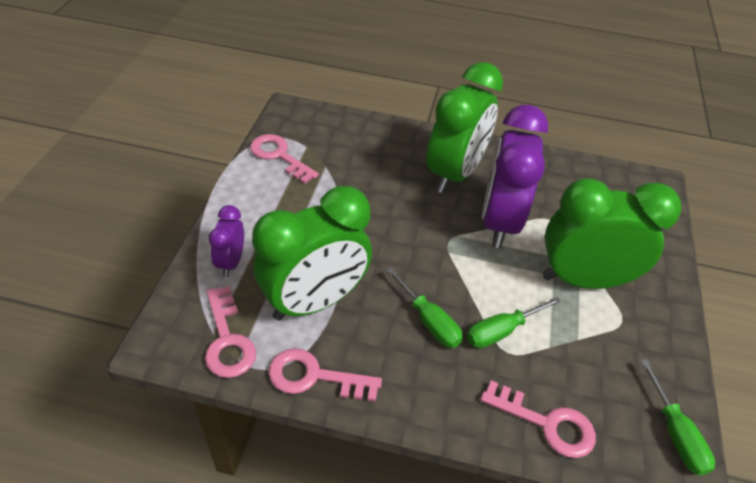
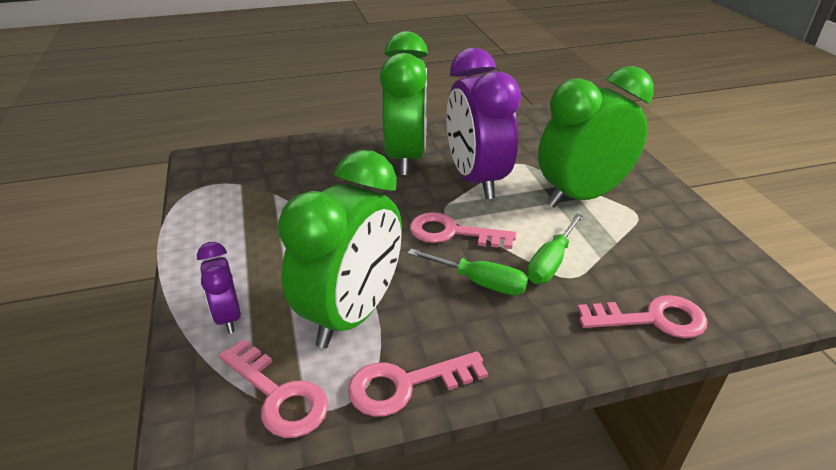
camera: 25 degrees left, 10 degrees down
(279, 156) = (216, 201): pink key -> pink key (452, 233)
(675, 433) = (750, 278): green screwdriver -> none

